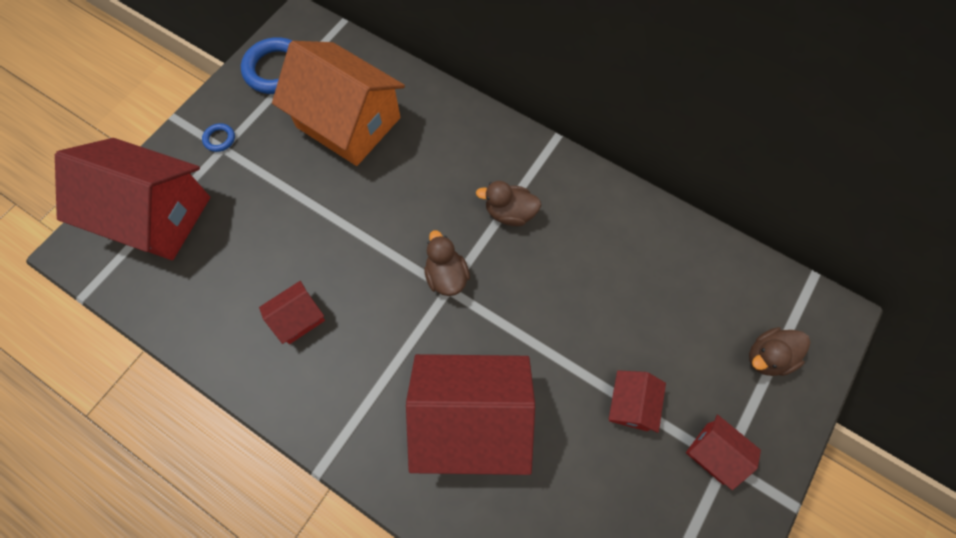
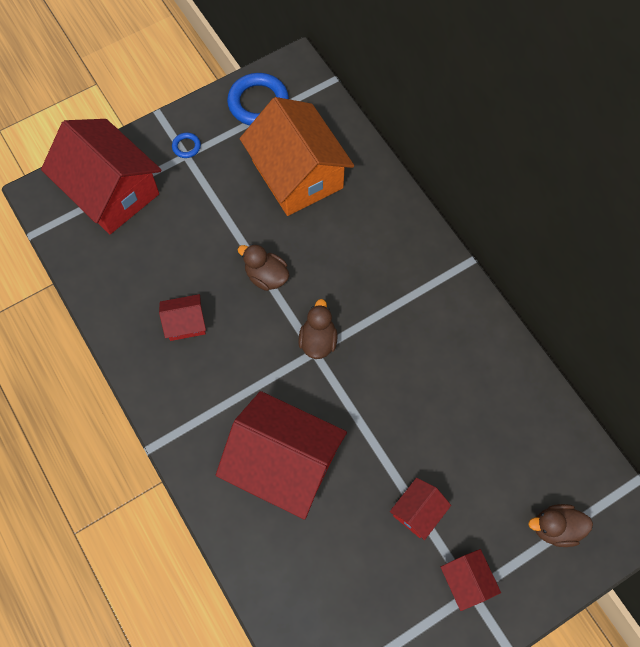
camera: 25 degrees right, 0 degrees up
(510, 213) = (396, 310): brown duck -> brown duck (266, 276)

